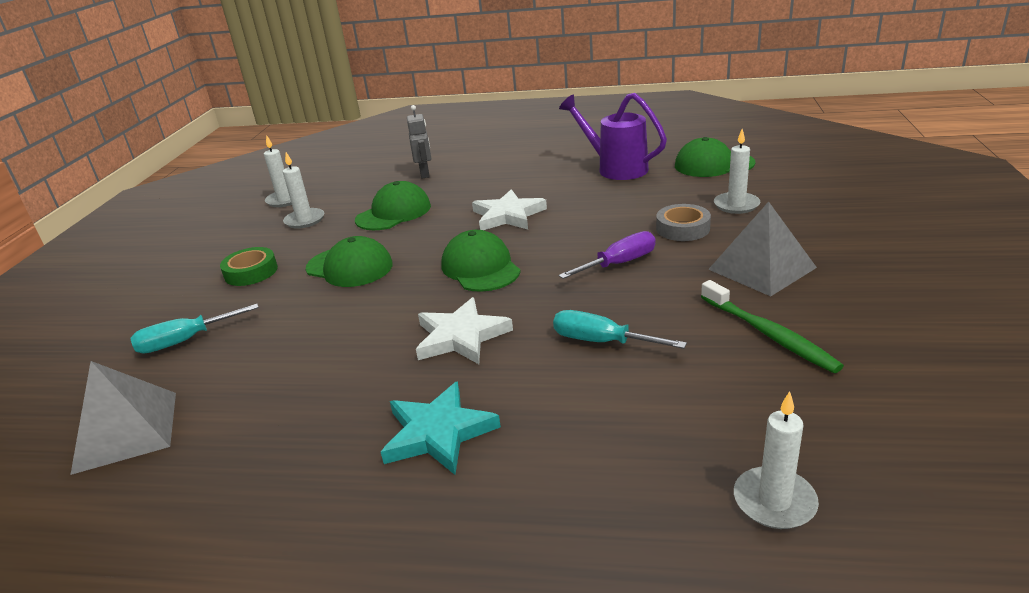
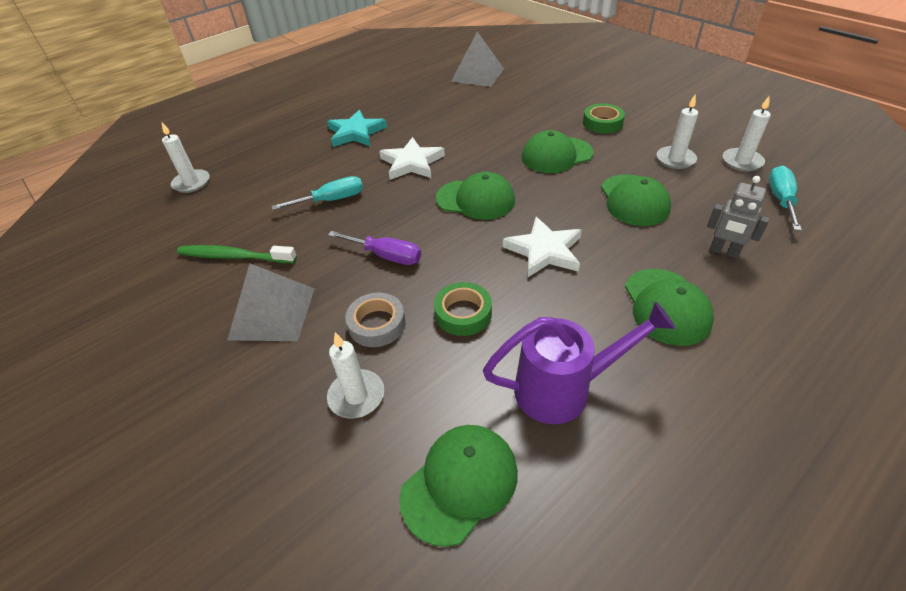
camera: 130 degrees right, 15 degrees up
(185, 341) = (539, 94): turquoise screwdriver -> turquoise screwdriver (780, 200)
(506, 170) = (666, 306): none -> green cap
(617, 210) = (463, 313): none -> green tape
(619, 263) = (386, 256): purple screwdriver -> purple screwdriver turned 75 degrees counterclockwise

